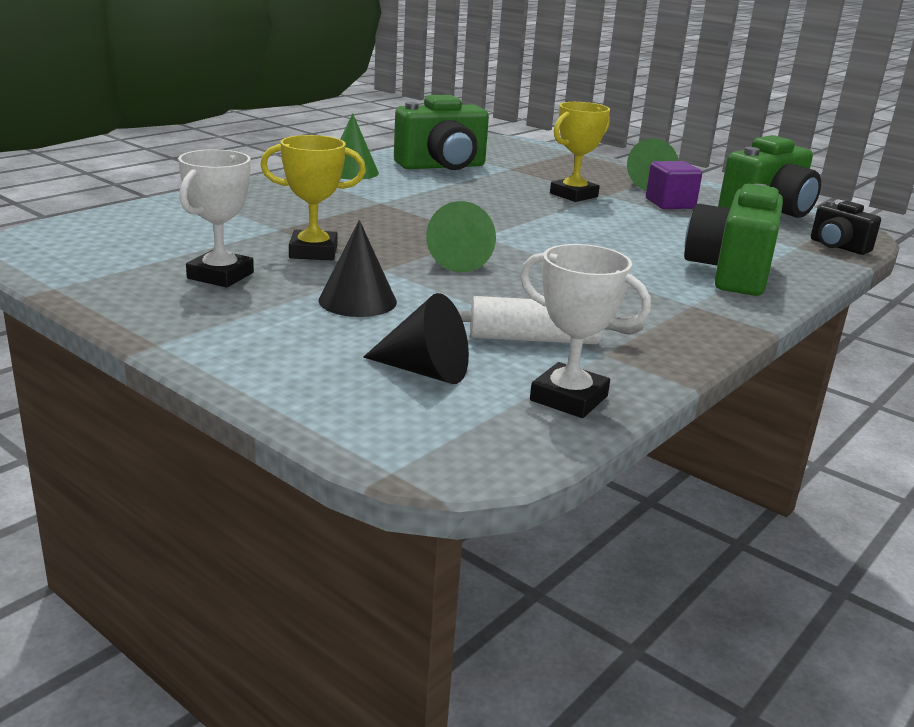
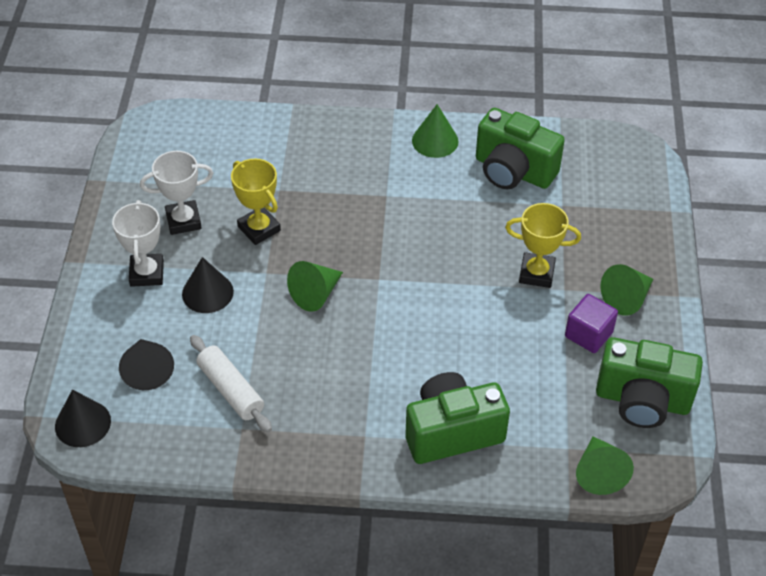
camera: 55 degrees right, 25 degrees up
(454, 445) = (83, 423): none -> black cone
(569, 398) = (169, 440): white trophy -> white trophy (147, 273)
(838, 247) = (599, 473): black camera -> green cone

